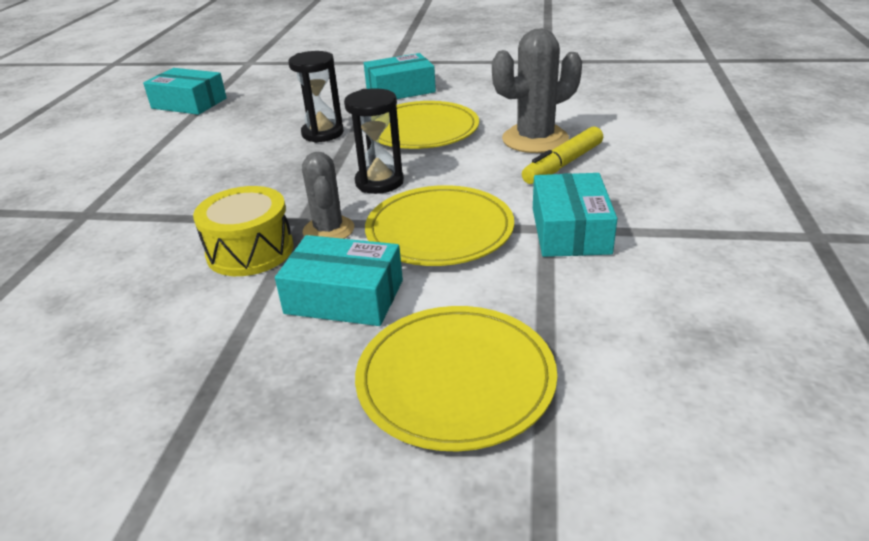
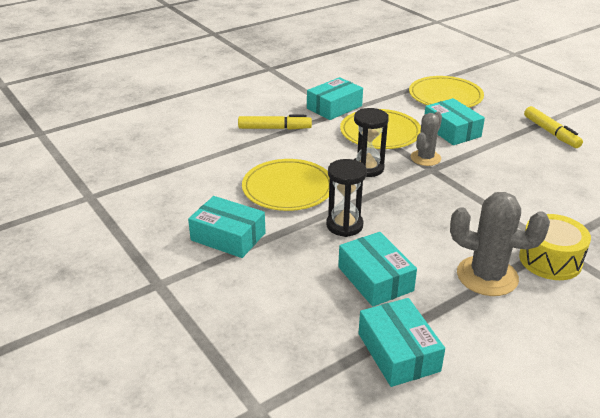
camera: 135 degrees left, 0 degrees up
(150, 410) = (551, 133): none -> yellow marker
(248, 121) = (375, 279): none -> turquoise box
(250, 251) = (472, 168): yellow drum -> yellow drum (550, 260)
(535, 139) = (253, 146): grey cactus -> grey cactus (487, 276)

